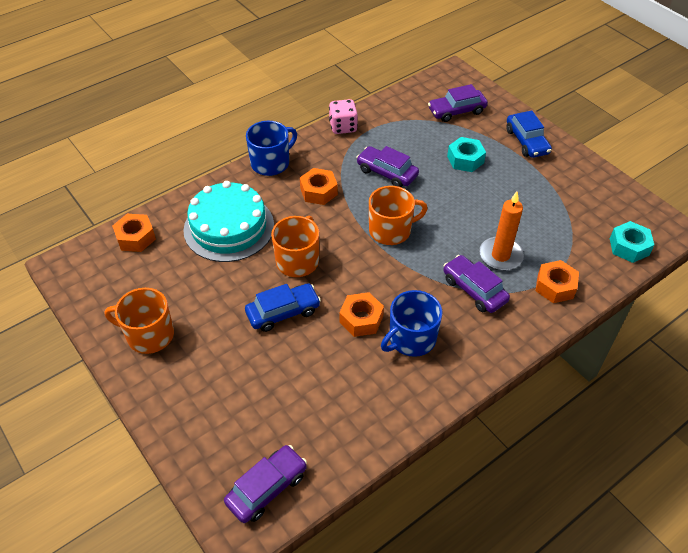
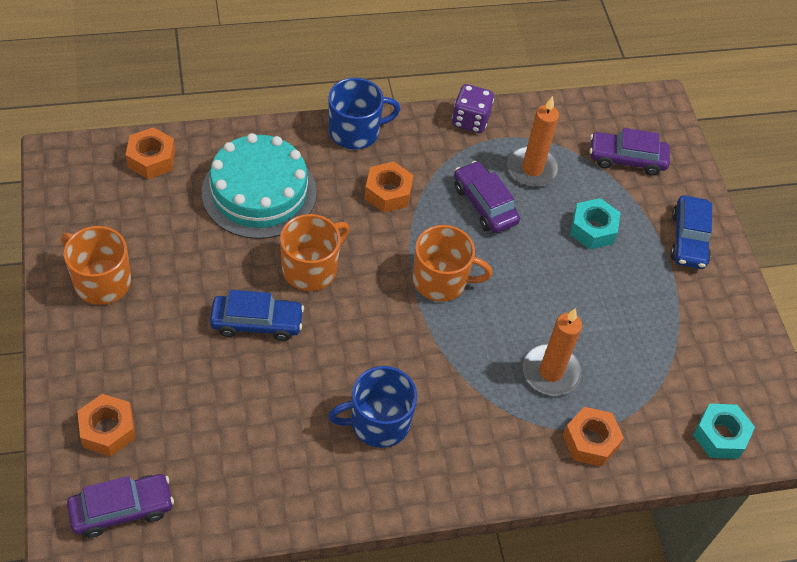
camera: 20 degrees right, 5 degrees up
(343, 127) = (470, 120): pink dice -> purple dice
(361, 319) = (337, 372): orange nut -> orange nut (108, 430)
(402, 140) = (532, 169): none -> orange candle
(474, 290) = (490, 399): purple car -> none

